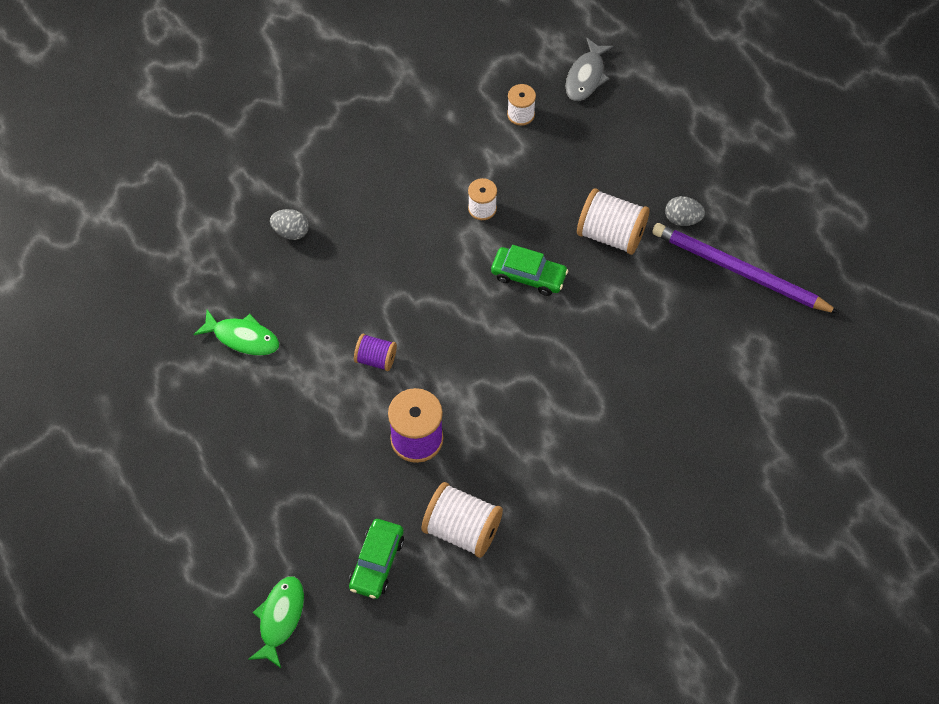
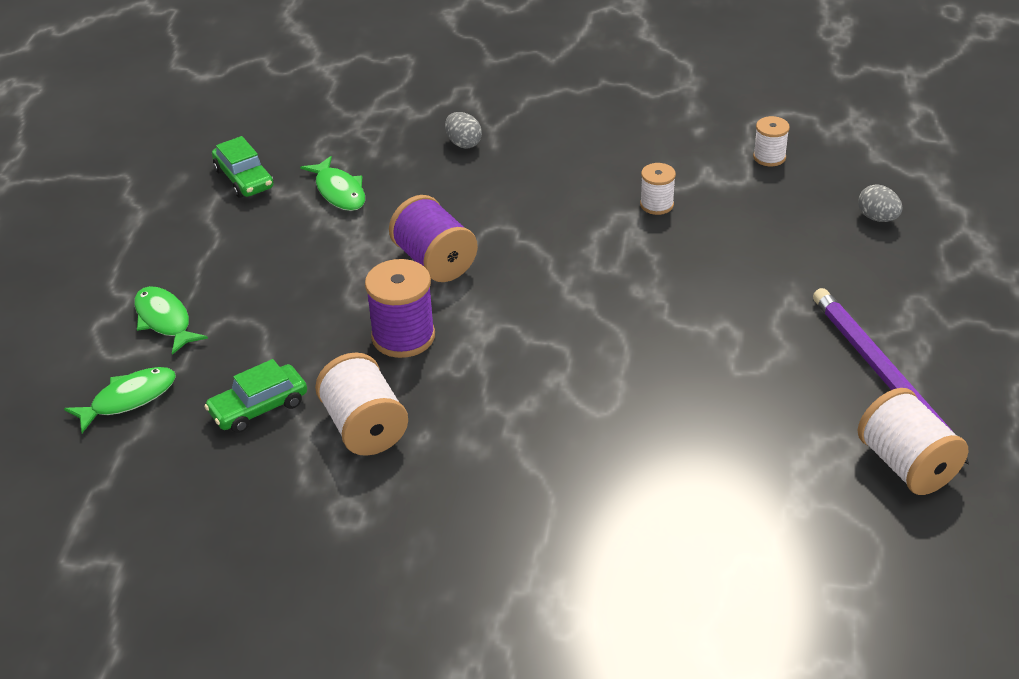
camera: 40 degrees right, 20 degrees down
(234, 538) = (164, 320): none -> green fish
(375, 359) = (434, 261): purple spool -> purple spool, size x1.72
(528, 276) = (648, 272): green car -> green car (244, 179)
(586, 76) = (867, 158): grey fish -> none
(611, 234) = (768, 281): white spool -> white spool (907, 465)
(682, 219) = (860, 305): grey egg -> grey egg (877, 218)

